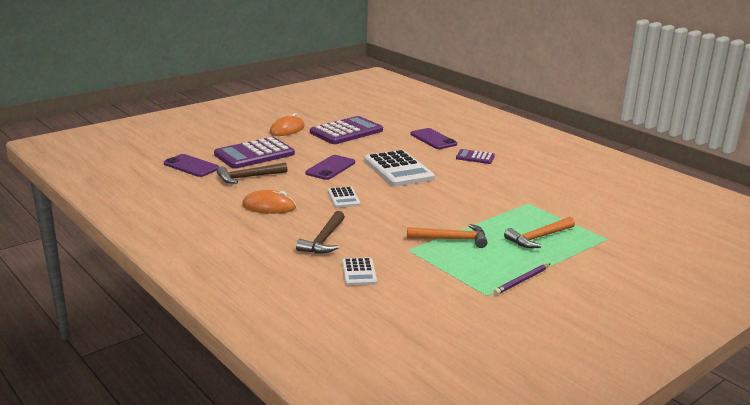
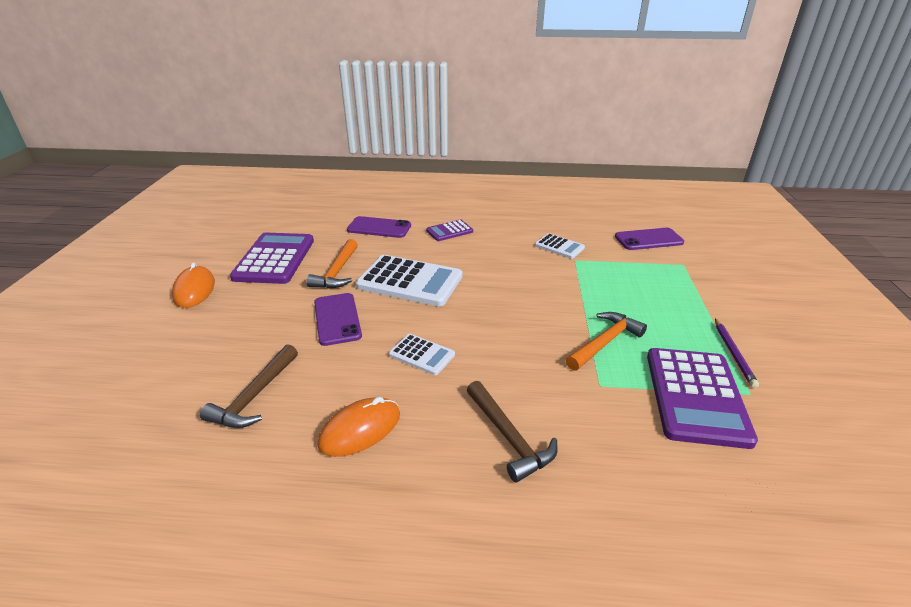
camera: 45 degrees left, 10 degrees up
(191, 166) = (130, 430): purple phone -> purple phone (648, 239)
(254, 154) = (205, 351): purple calculator -> purple calculator (695, 396)
(358, 272) = (623, 460): white calculator -> white calculator (559, 247)
(538, 238) = (650, 294): orange hammer -> orange hammer (337, 272)

